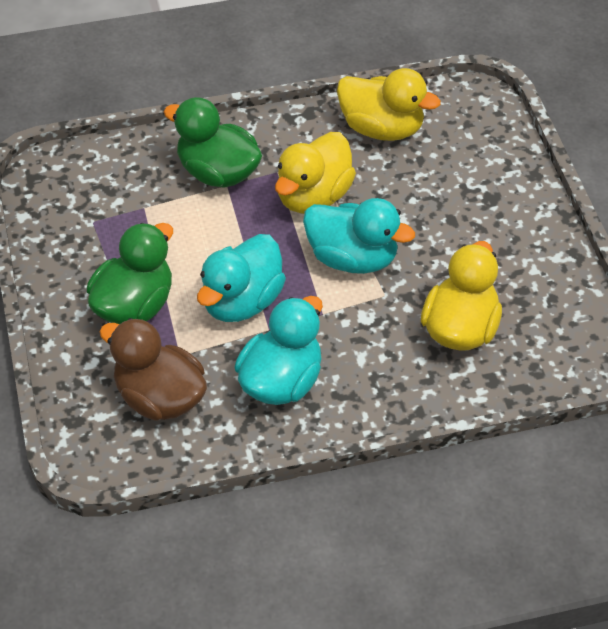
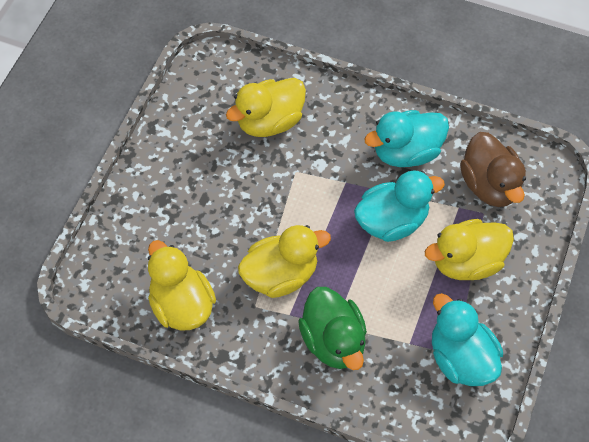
camera: 145 degrees left, 10 degrees up
(134, 305) = (466, 262): green duck -> yellow duck
(352, 258) = (294, 209): turquoise duck -> turquoise duck (461, 358)

